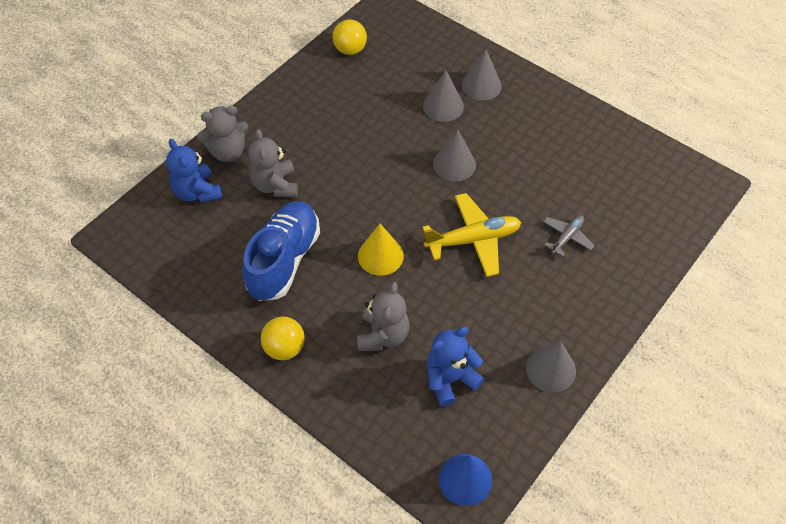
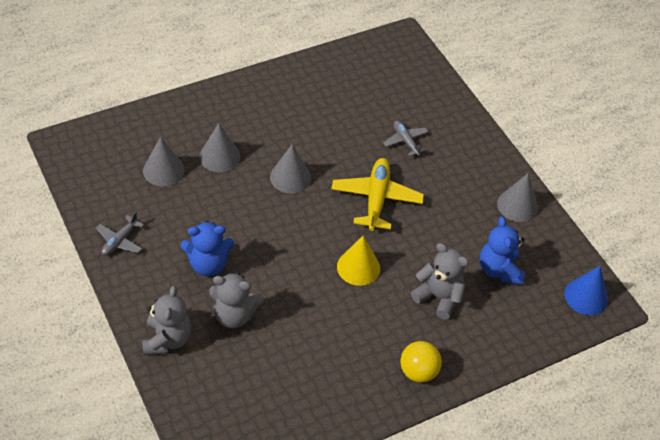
camera: 70 degrees left, 5 degrees down
(197, 192) = (203, 382): blue teddy bear -> blue teddy bear (208, 264)
(284, 260) = (325, 339): blue shoe -> none
(309, 81) = (120, 241): none -> grey plane
(350, 50) = (100, 194): yellow ball -> none
(481, 85) = (213, 121): grey cone -> grey cone (163, 170)

